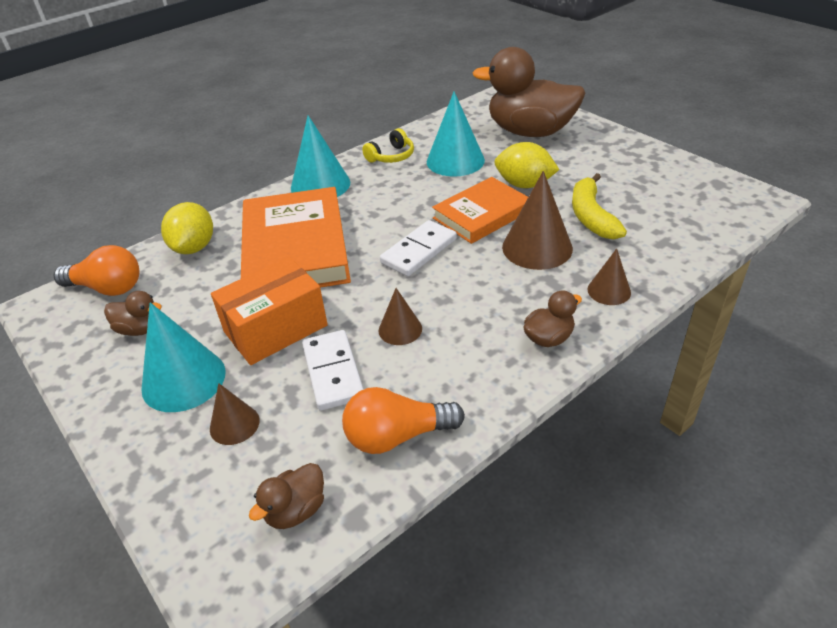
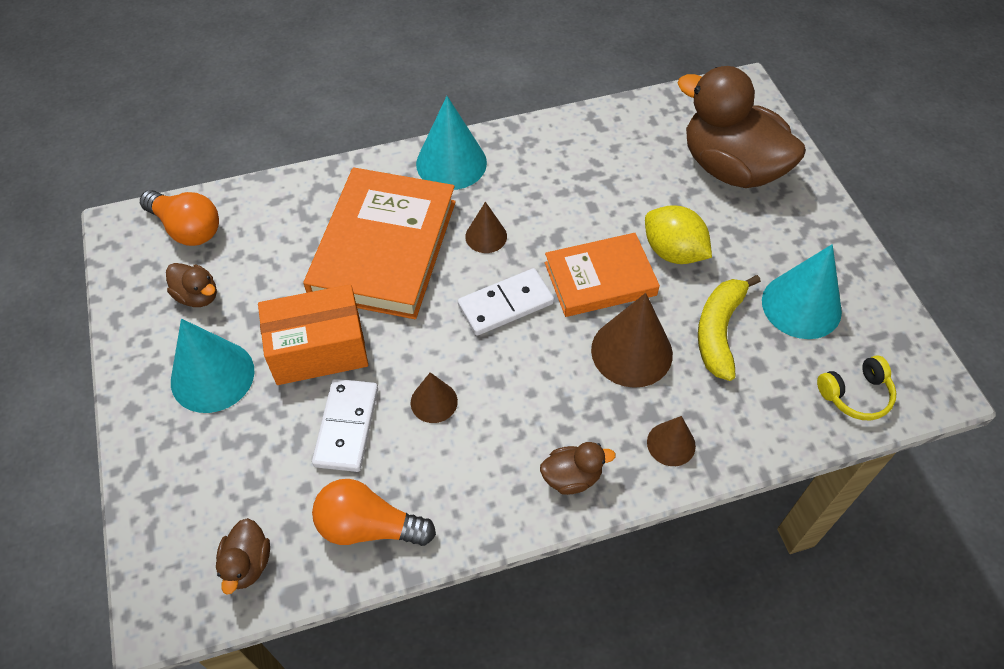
camera: 20 degrees right, 15 degrees up
(194, 247) = (287, 205): yellow lemon -> none
(234, 424) = (235, 448): brown cone -> brown cone (486, 236)
(296, 510) = (247, 564): brown duck -> brown duck turned 60 degrees counterclockwise
(391, 156) = (549, 147): yellow headphones -> yellow headphones (855, 395)
(455, 161) = (617, 182): turquoise cone -> turquoise cone (801, 305)

